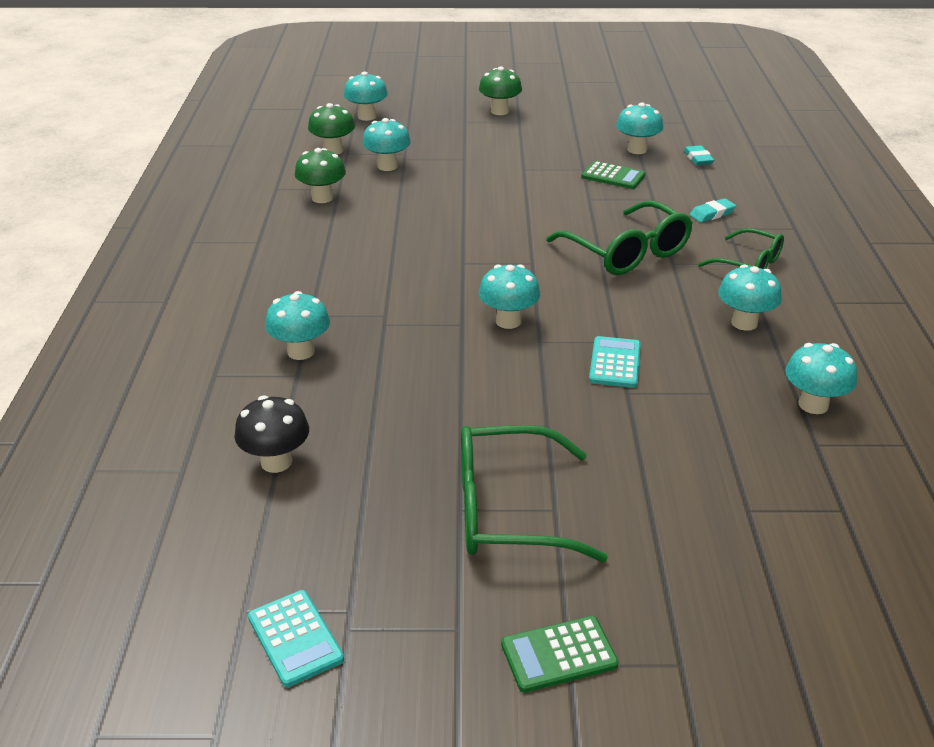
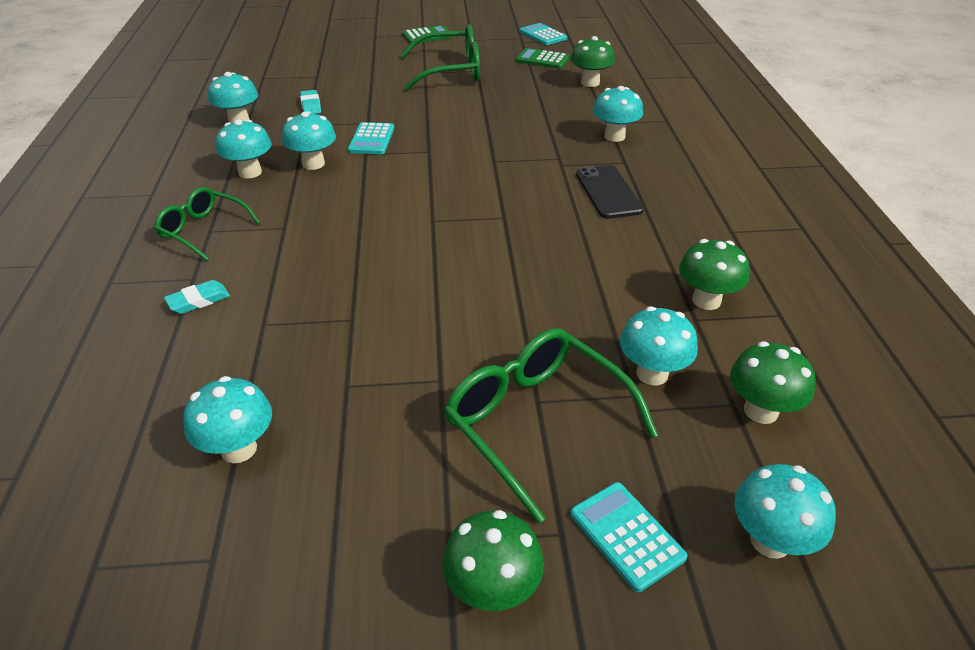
camera: 175 degrees right, 5 degrees up
(276, 462) = (590, 83): black mushroom -> green mushroom
(349, 281) = (608, 192): none -> black phone
(433, 120) = (626, 535): none -> turquoise calculator
(508, 321) = (454, 165): turquoise mushroom -> turquoise mushroom (313, 164)
(613, 176) = (304, 370): green calculator -> green calculator (542, 59)
(627, 253) = (328, 237): green glasses -> green glasses (535, 422)
(698, 158) = (144, 427): turquoise eraser -> turquoise eraser (311, 105)

